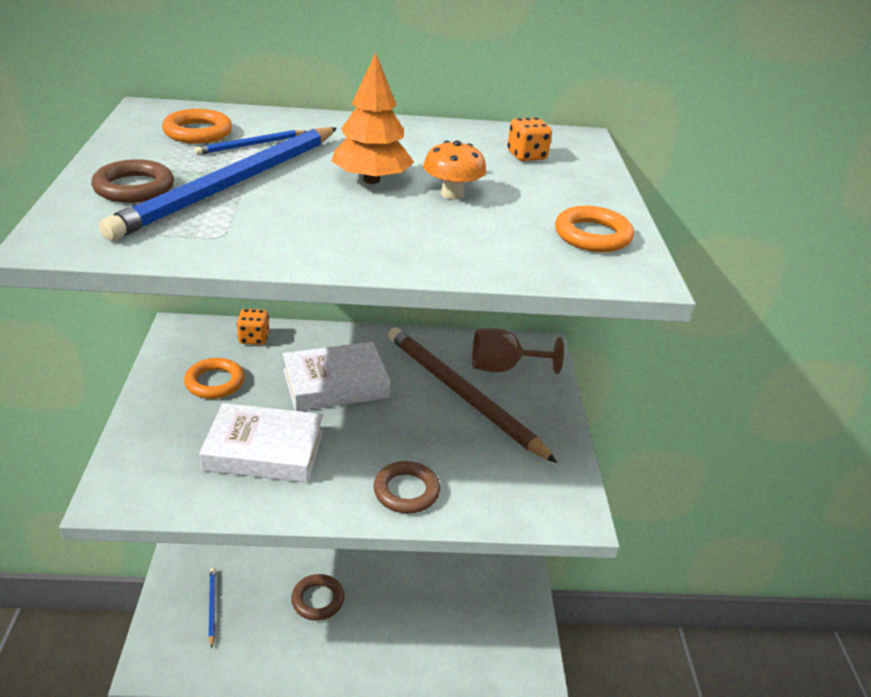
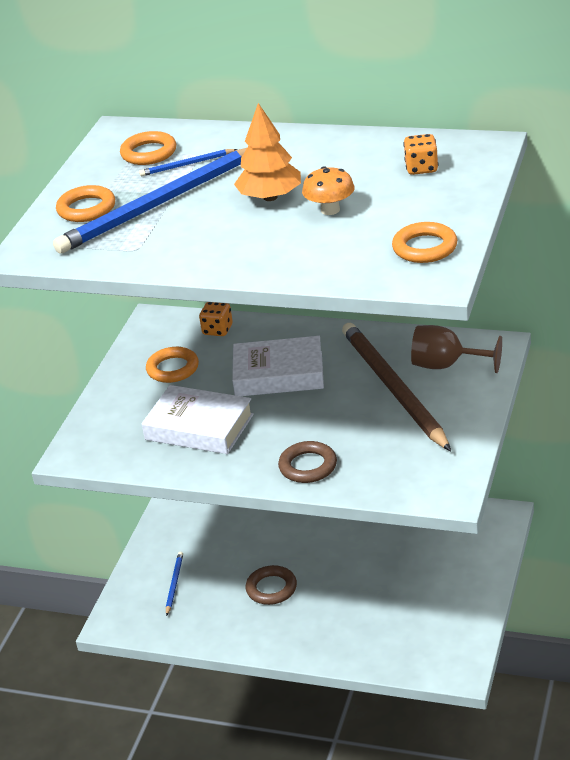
camera: 25 degrees right, 0 degrees up
(134, 188) = (86, 209): brown ring -> orange ring

